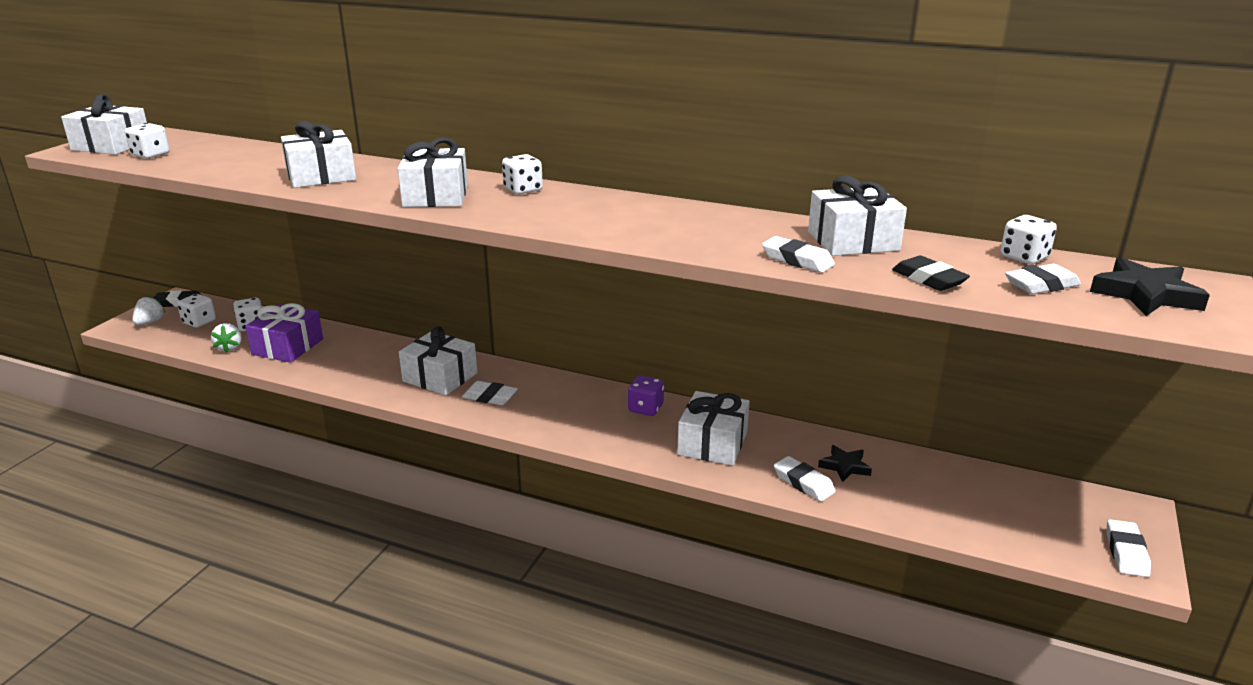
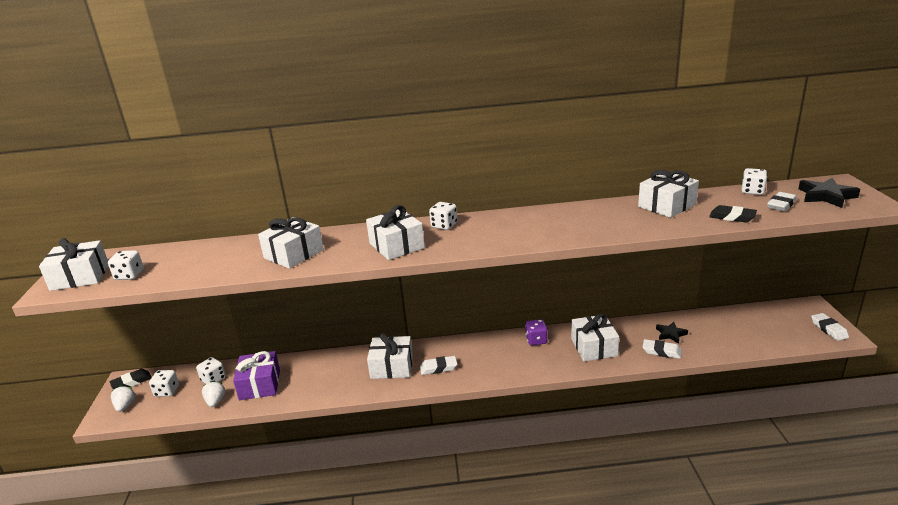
camera: 25 degrees left, 0 degrees up
(229, 348) = (215, 401): white strawberry -> white strawberry turned 150 degrees counterclockwise
(797, 260) = (658, 225): white eraser -> none

